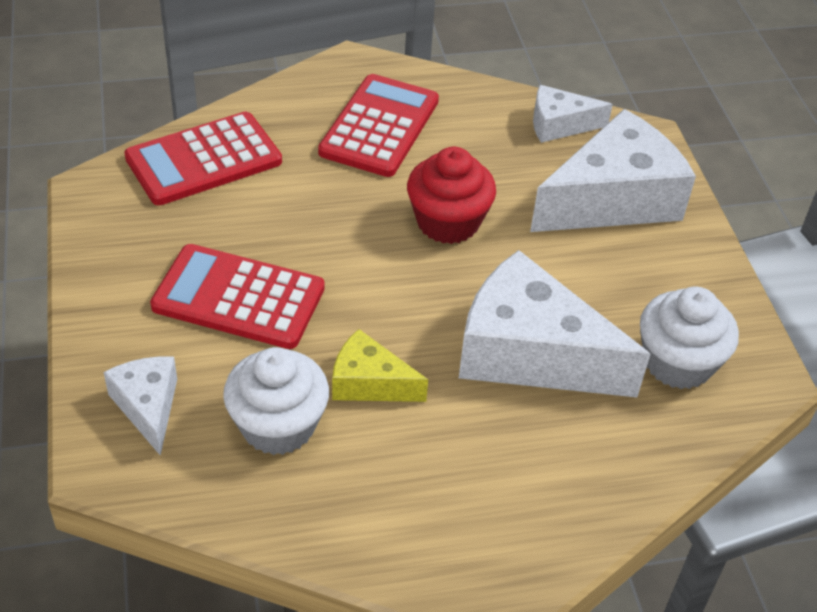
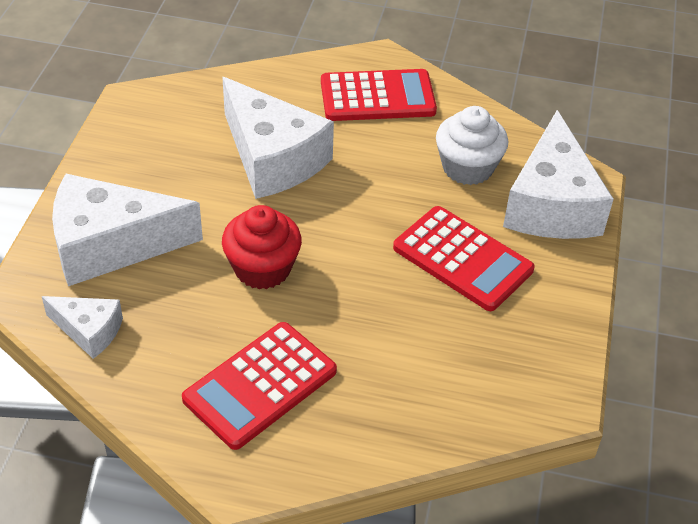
camera: 155 degrees left, 0 degrees up
(148, 407) = (551, 204): white cheese -> white cheese, size x1.94
(204, 160) = (447, 401): red calculator -> red calculator (377, 97)
(369, 383) = (394, 173): yellow cheese -> none
(678, 363) = (179, 123): white cupcake -> none

